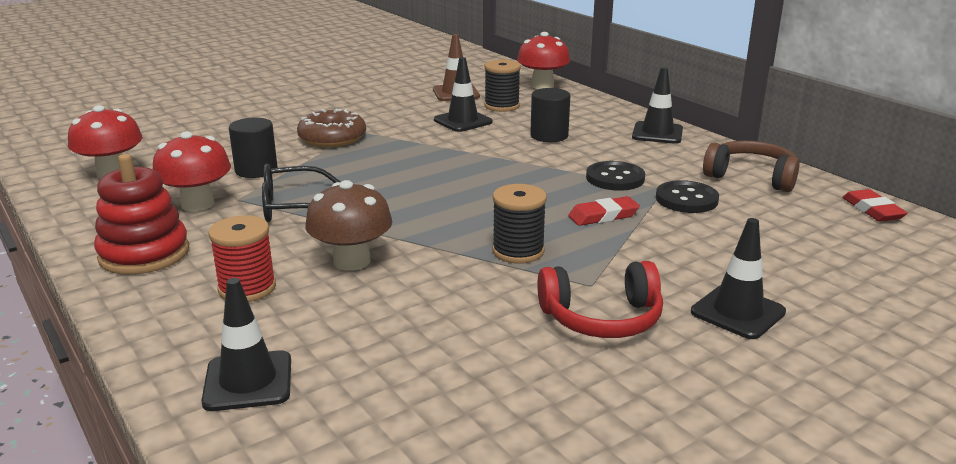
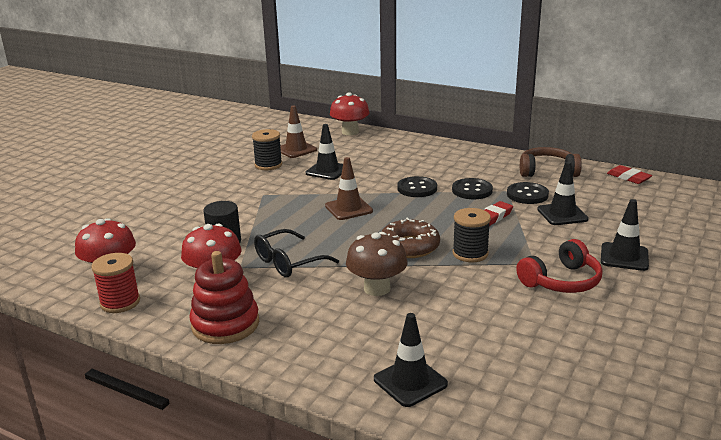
camera: 25 degrees left, 0 degrees up
(247, 288) = (331, 326): red spool -> red spool (120, 302)
(332, 138) = (249, 204): brown donut -> brown donut (409, 246)
(434, 166) = (348, 208): none -> brown traffic cone
(502, 106) = (340, 153): black spool -> black spool (268, 165)
(546, 161) = (417, 188): none -> black button
(549, 136) = (398, 169): black cylinder -> none
(657, 133) = (462, 153): black traffic cone -> black traffic cone (562, 214)

